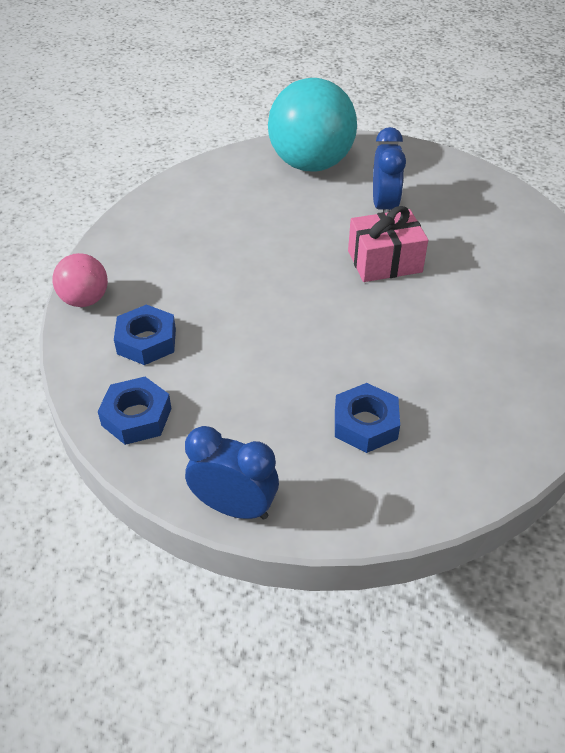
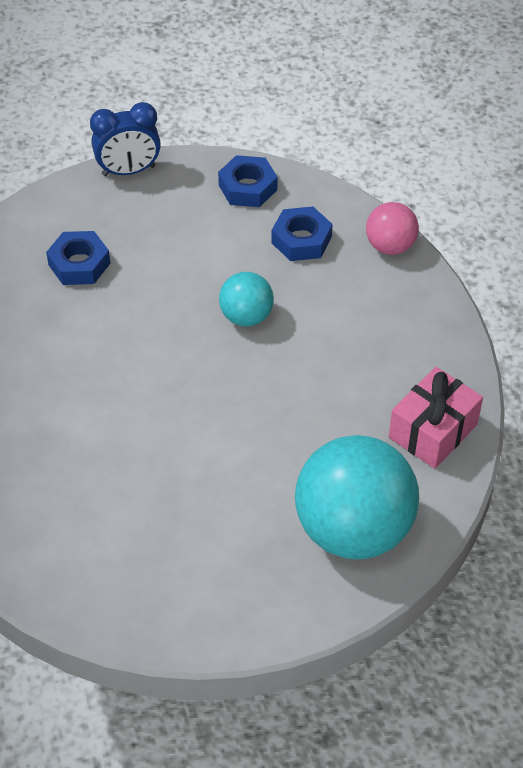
camera: 145 degrees right, 5 degrees up
(256, 305) = (246, 316): none -> turquoise ball
(384, 207) = (219, 505): blue clock -> none
(384, 261) = (167, 427): pink gift -> pink gift (432, 431)

